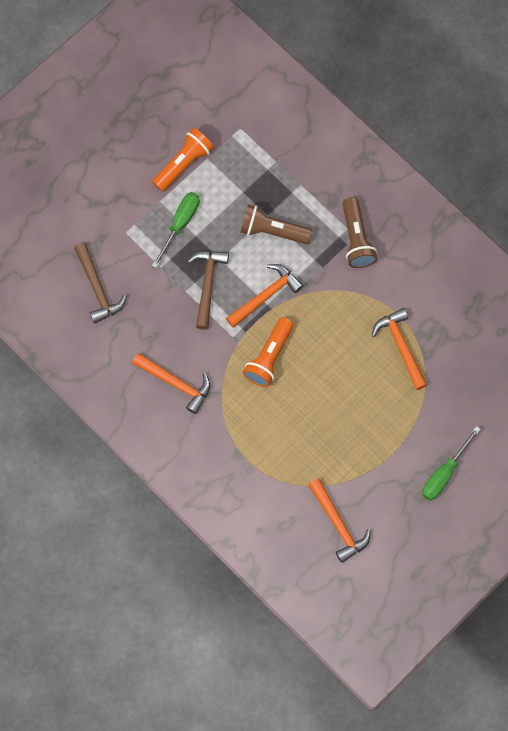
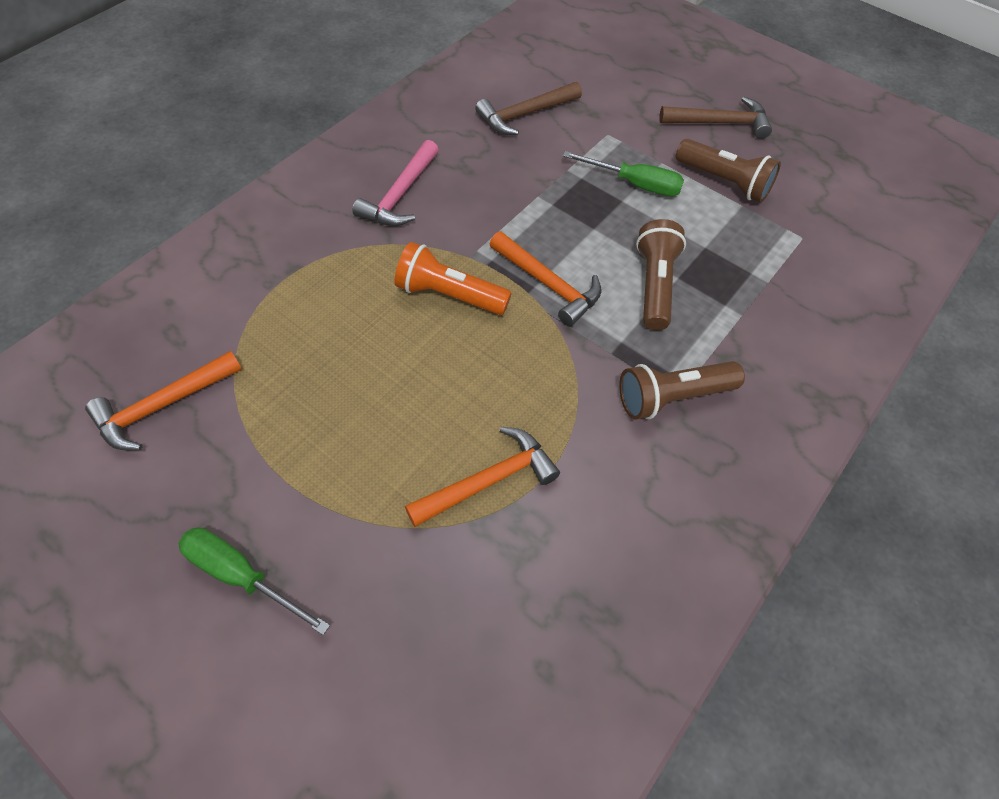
camera: 80 degrees right, 15 degrees down
(176, 383) = (400, 195): orange hammer -> pink hammer
(184, 164) = (724, 182): orange flashlight -> brown flashlight
(207, 285) = (552, 218): brown hammer -> brown hammer (720, 123)

